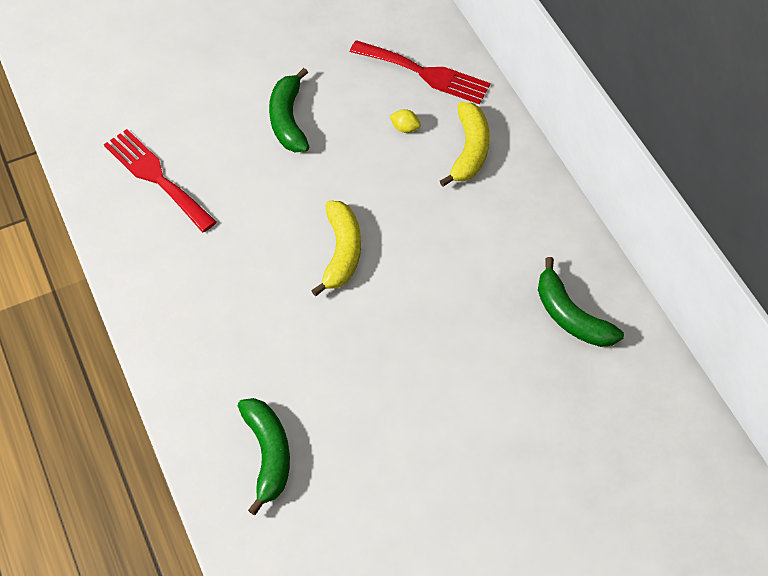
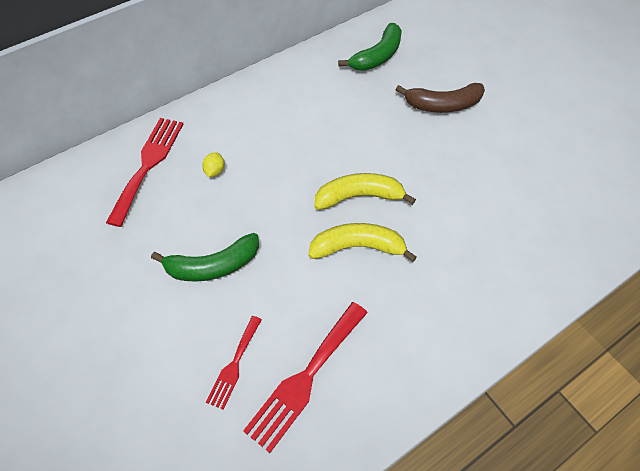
camera: 100 degrees left, 0 degrees up
(185, 128) = (234, 365): none -> red fork
(268, 454) = (563, 214): green banana -> none
(467, 372) = (442, 105): none -> brown banana
(469, 150) = (235, 125): yellow banana -> yellow banana (357, 247)

